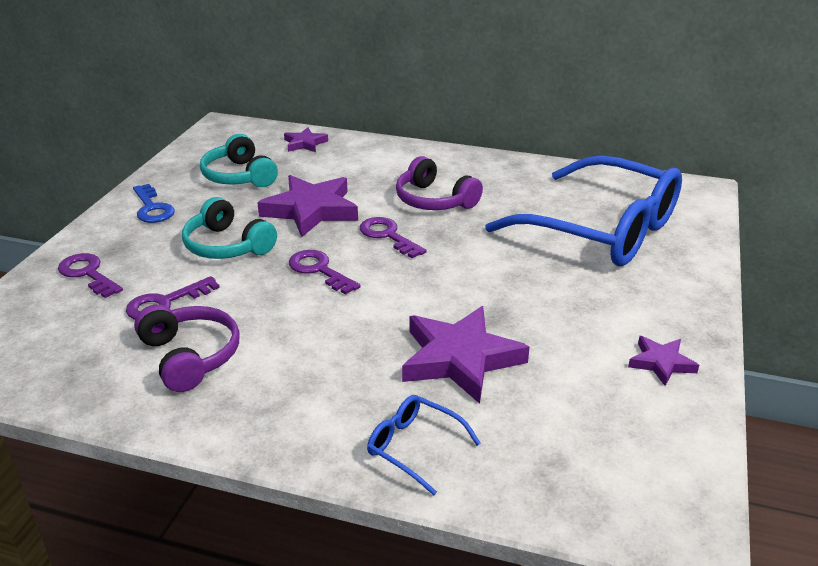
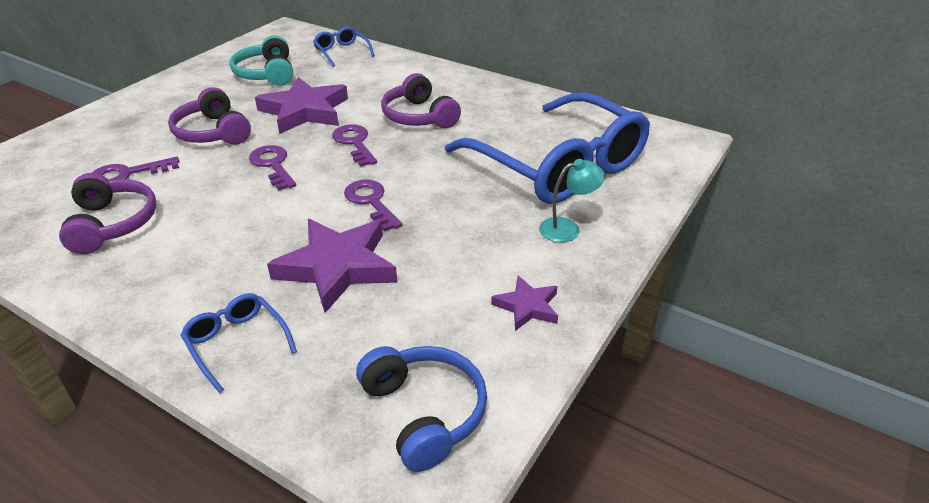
camera: 15 degrees right, 5 degrees up
(88, 274) = (87, 140): purple key -> purple key (371, 202)
(152, 208) = (177, 92): blue key -> none
(227, 245) = (213, 132): turquoise headphones -> purple headphones
(305, 143) = (342, 52): purple star -> blue glasses
(635, 472) = (424, 412): none -> blue headphones
(649, 286) = (567, 228): none -> turquoise lamp

